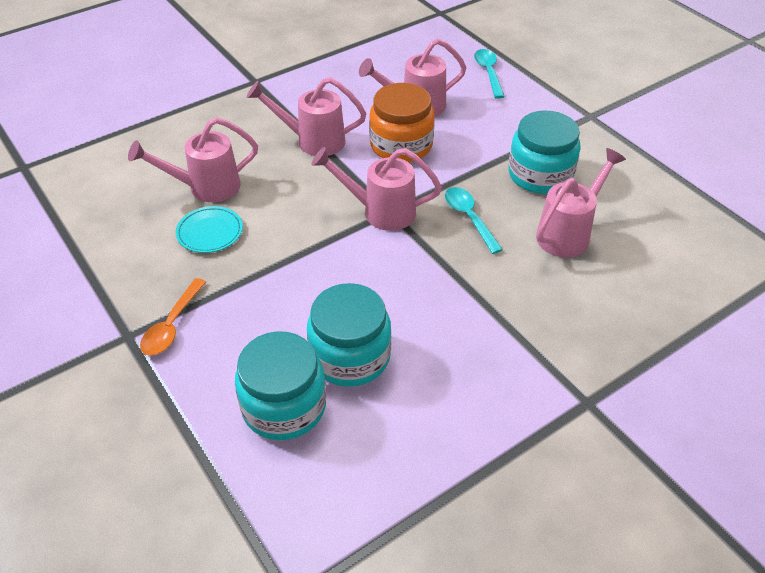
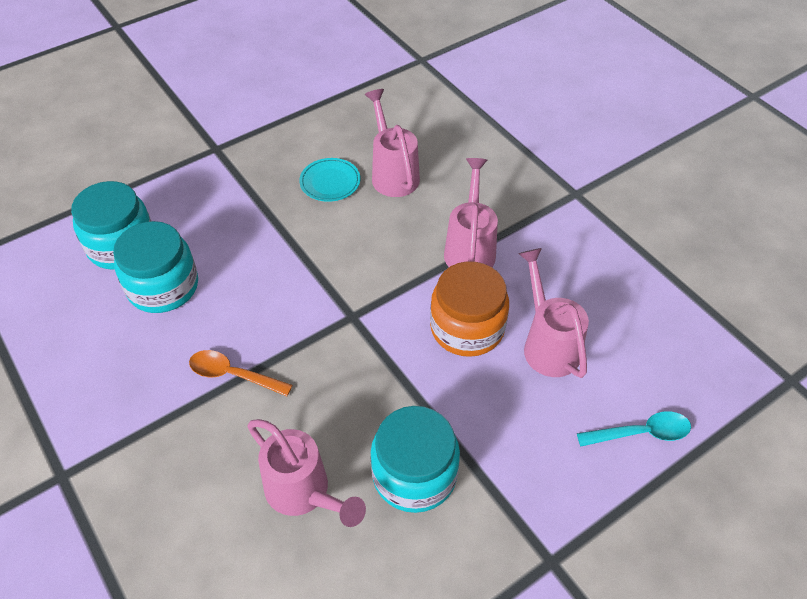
camera: 90 degrees right, 5 degrees up
(172, 325) = (221, 171): orange spoon -> orange spoon (233, 375)
(380, 211) = (352, 308): pink watering can -> none
(469, 218) = (337, 389): turquoise spoon -> none

